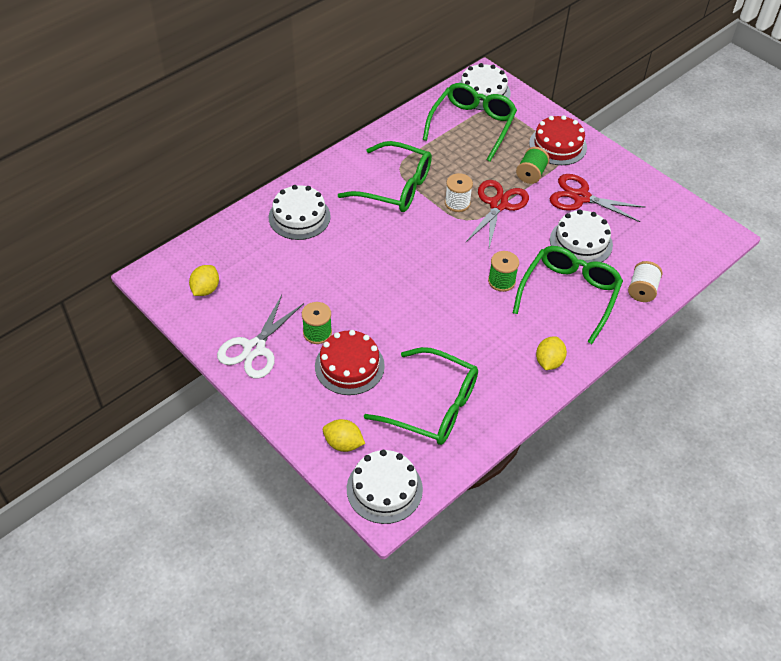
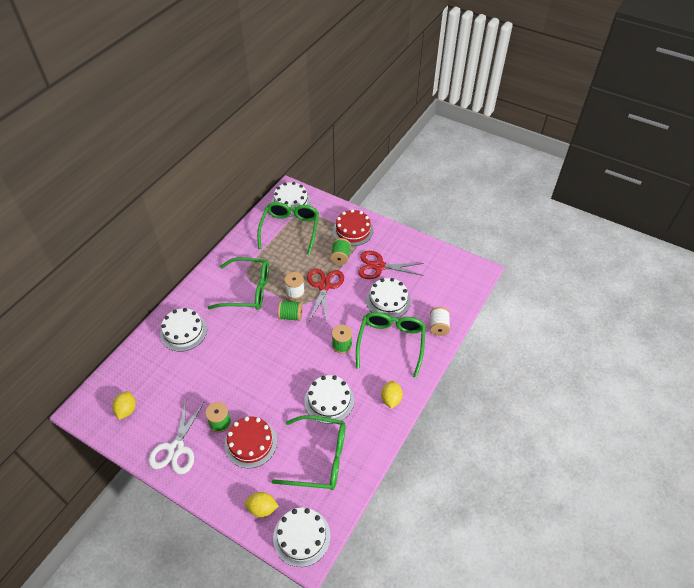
camera: 15 degrees left, 0 degrees up
(443, 230) = (291, 316): none -> green spool
(465, 342) = (329, 400): none -> white cake

